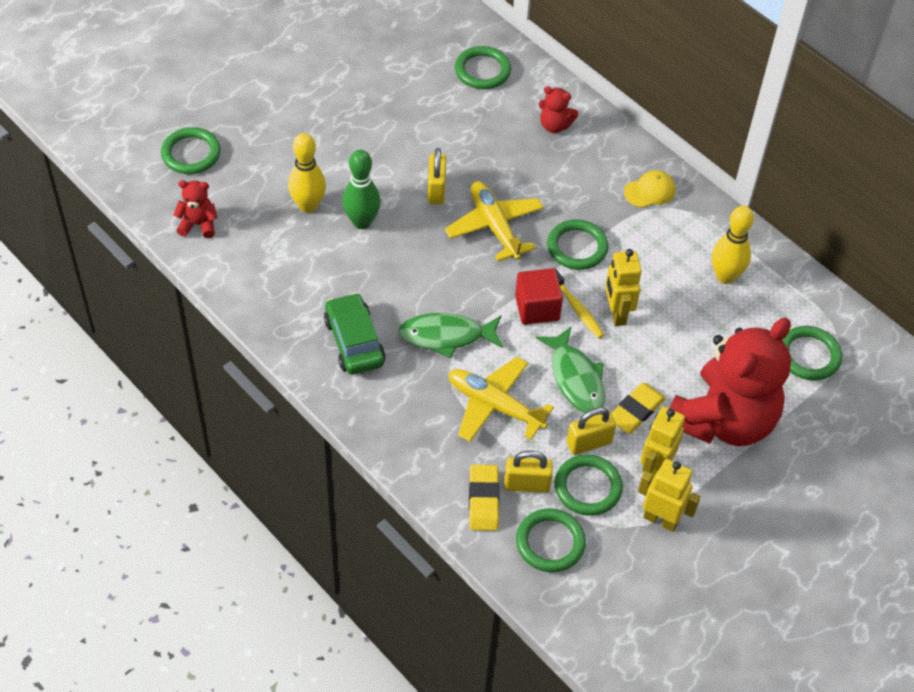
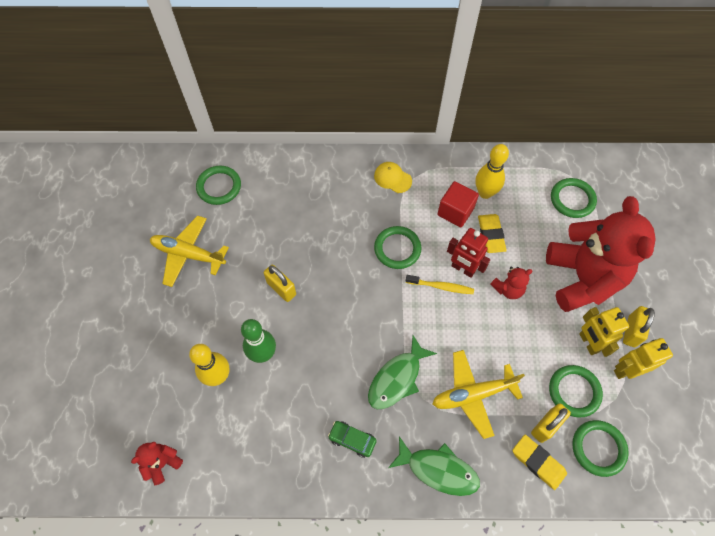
camera: 45 degrees left, 10 degrees up
(191, 154) = (98, 416): green ring -> none
(354, 342) = (352, 440): green car -> green car, size x0.61
(494, 226) = (340, 280): yellow plane -> yellow plane (188, 254)
(537, 308) = (421, 308): red cube -> red cube (455, 211)
(554, 125) = (298, 185): red teddy bear -> red teddy bear (508, 289)
(575, 378) = (490, 331): green fish -> green fish (438, 470)
(589, 443) = (543, 363): yellow padlock -> yellow padlock (631, 331)
(616, 313) = (463, 269): yellow robot -> red robot
(635, 411) = (540, 318): yellow eraser -> yellow eraser (491, 235)
(649, 191) = (392, 178): yellow cap -> yellow cap turned 75 degrees counterclockwise

